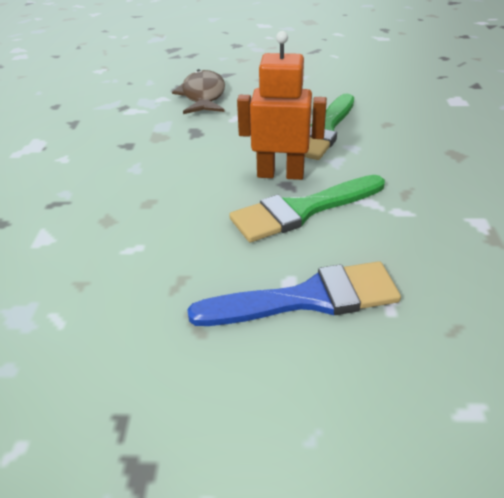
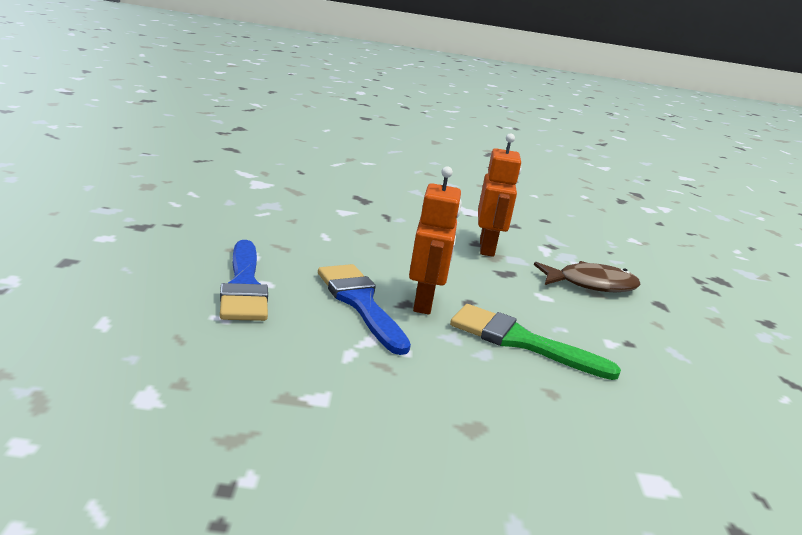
camera: 85 degrees right, 15 degrees down
(139, 139) = (487, 248): none -> orange robot
(302, 210) = (360, 303): green brush -> blue brush

